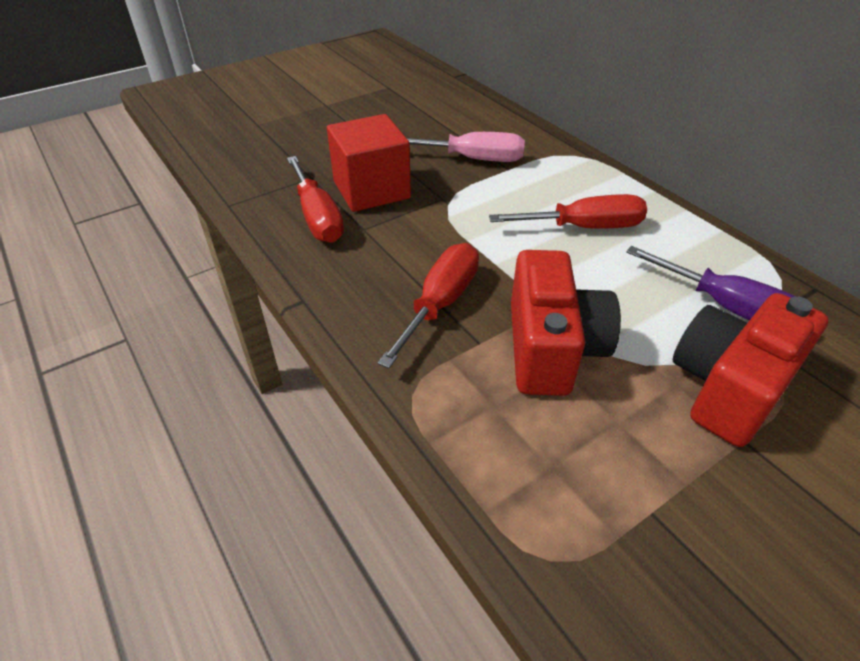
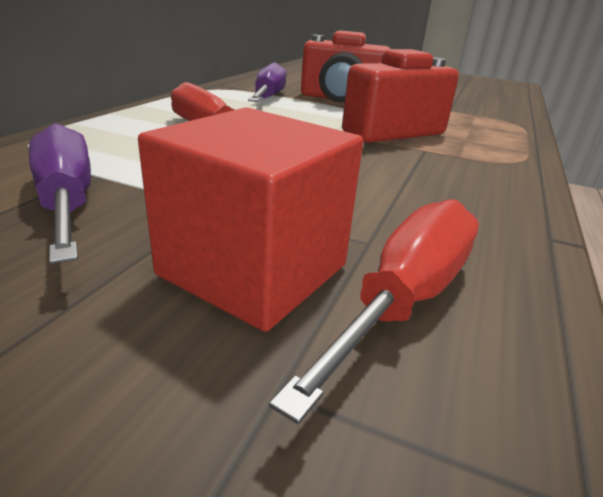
camera: 125 degrees left, 15 degrees down
(440, 303) = (413, 168): red screwdriver -> none
(473, 159) = (67, 201): pink screwdriver -> purple screwdriver

